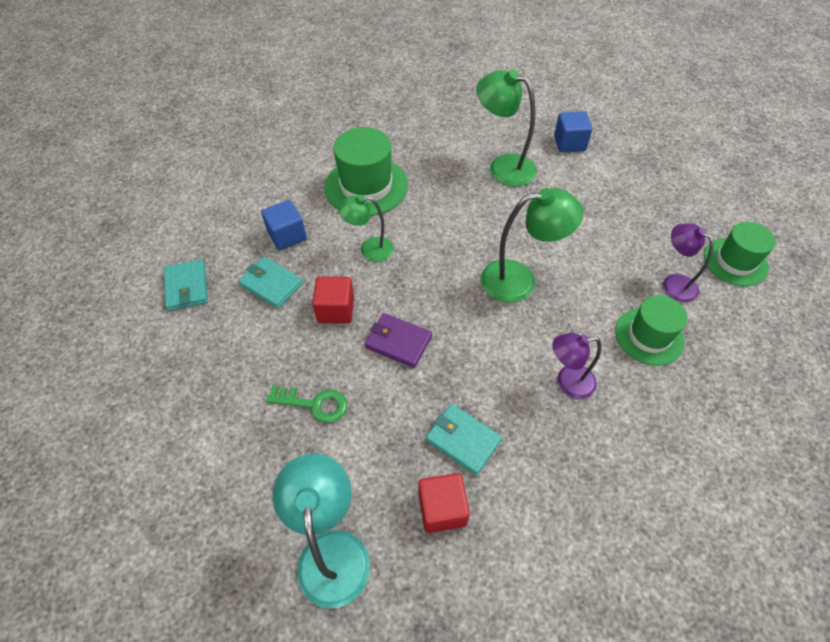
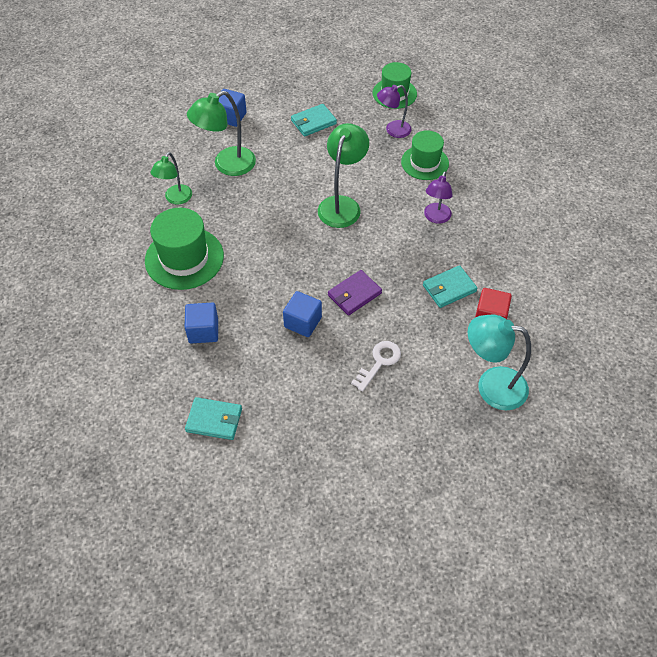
camera: 65 degrees left, 0 degrees up
(271, 284) = (250, 357): turquoise wallet -> turquoise wallet (313, 122)
(314, 404) = (379, 362): green key -> white key
(336, 310) = (303, 322): red cube -> blue cube
(369, 250) = (256, 281): green lamp -> green lamp (175, 199)

